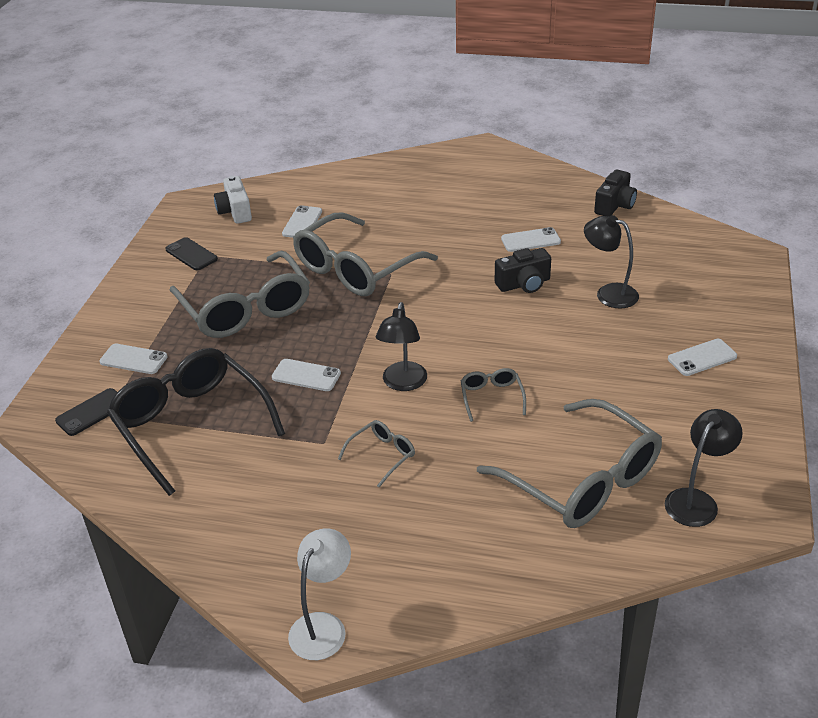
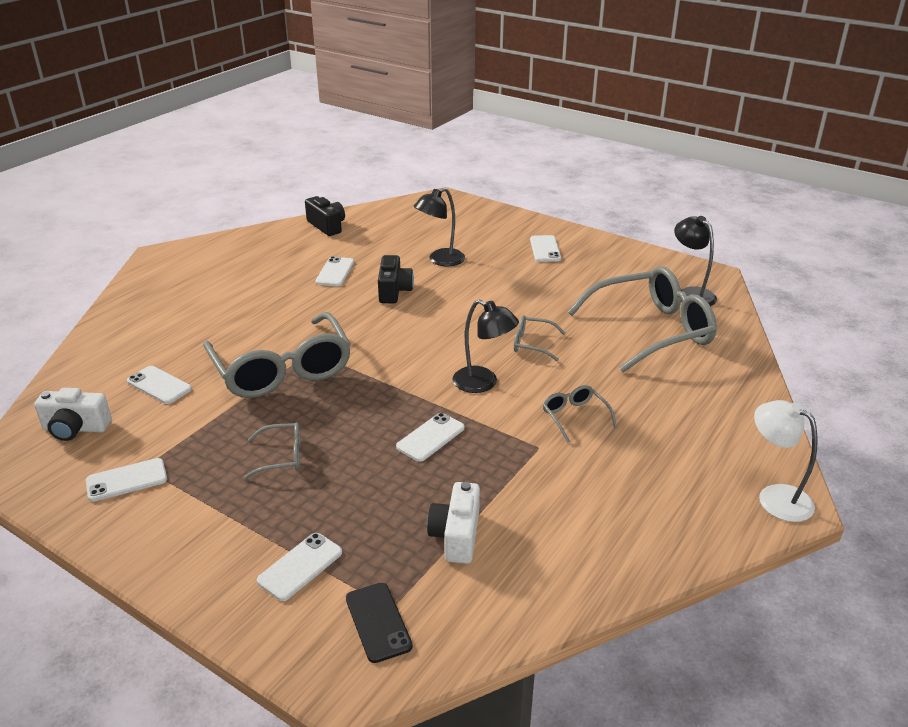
camera: 70 degrees left, 5 degrees down
(190, 425) = (456, 536): black glasses -> white camera
(191, 254) = (126, 480): black phone -> white phone
(246, 309) = (282, 456): grey glasses -> grey glasses, size x0.44

